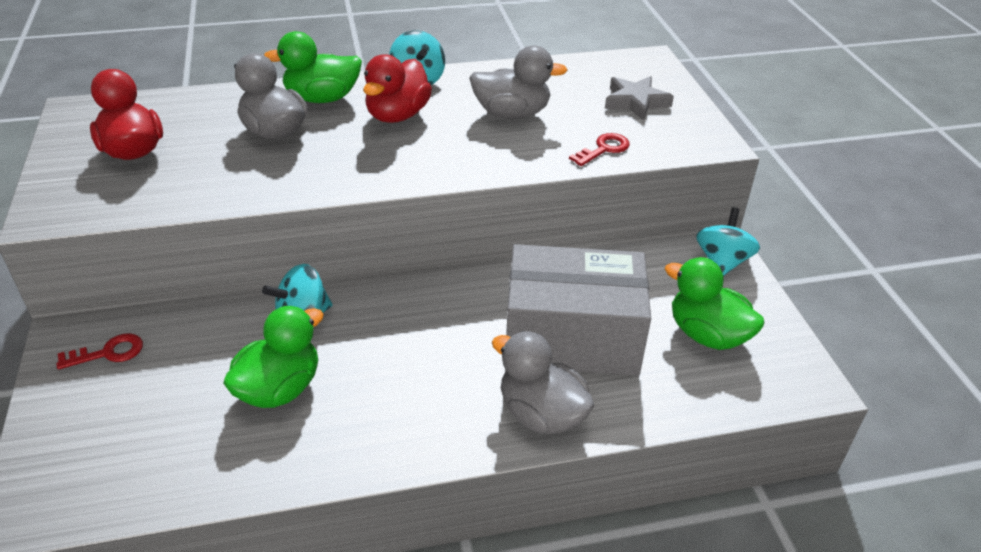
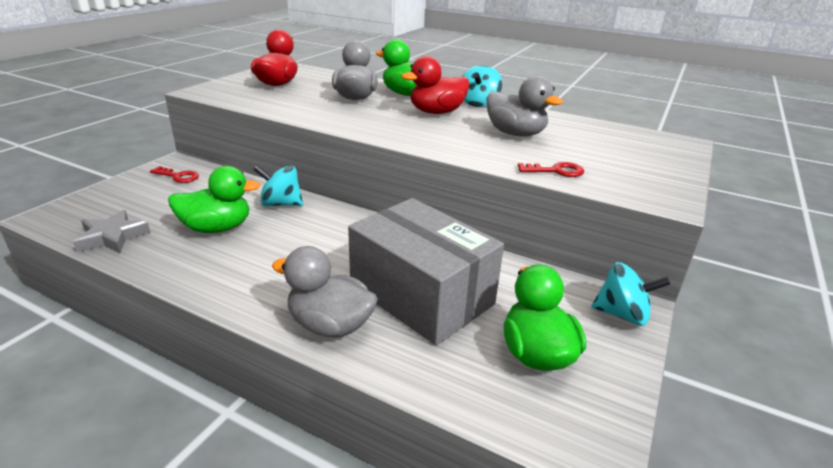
camera: 40 degrees right, 10 degrees down
(541, 414) = (330, 325): grey duck -> grey duck turned 60 degrees counterclockwise
(636, 102) = (629, 158): grey star -> grey star (112, 237)
(722, 262) = (622, 314): turquoise spinning top -> turquoise spinning top turned 45 degrees clockwise

